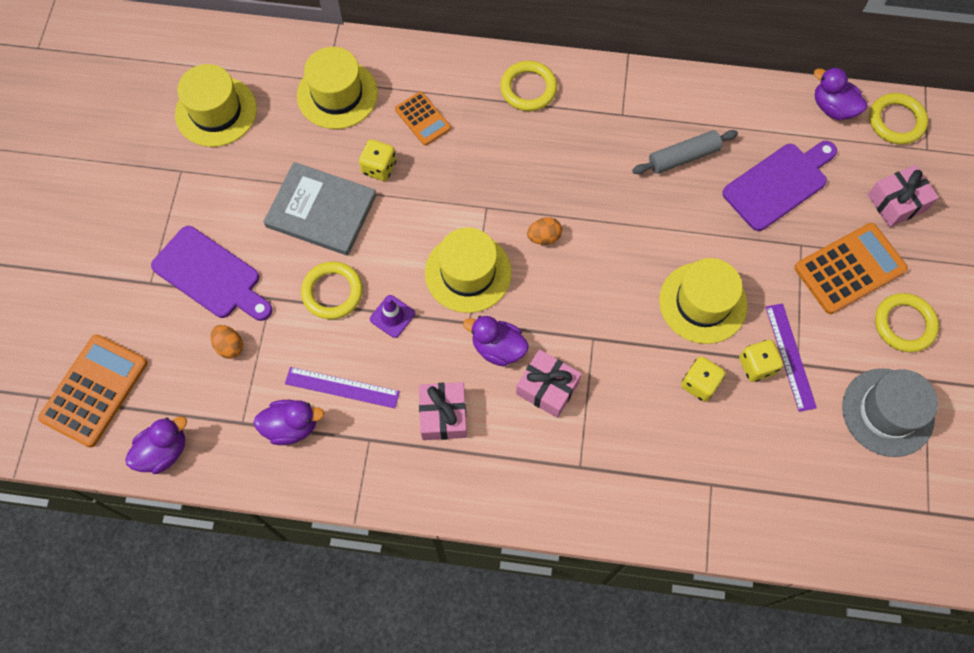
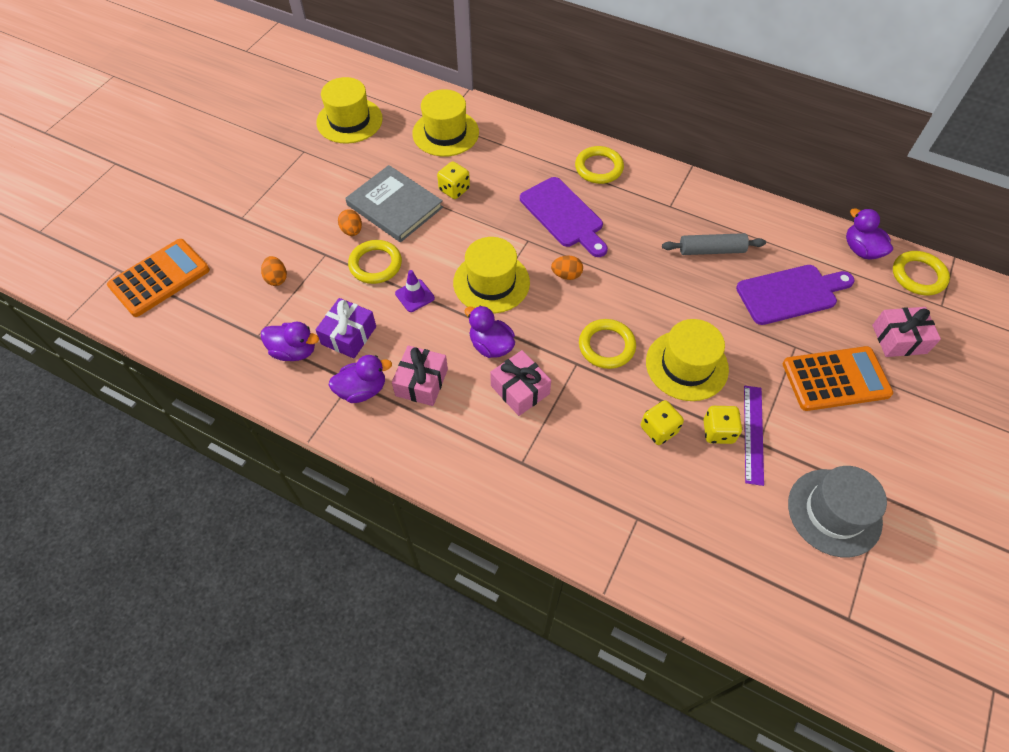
camera: 20 degrees right, 10 degrees down
(164, 451) = (186, 337): purple duck -> purple duck (362, 390)
(211, 275) = (288, 225): purple cutting board -> purple cutting board (564, 215)
(287, 258) = (352, 231): none -> orange egg
(342, 388) = (349, 335): purple ruler -> purple gift
(422, 119) = (504, 166): orange calculator -> none
(904, 324) = (875, 441): yellow ring -> yellow ring (606, 346)

